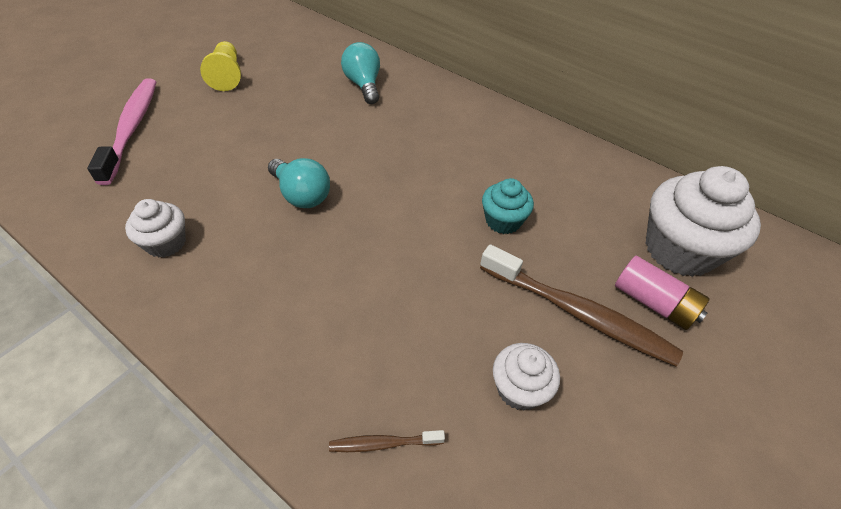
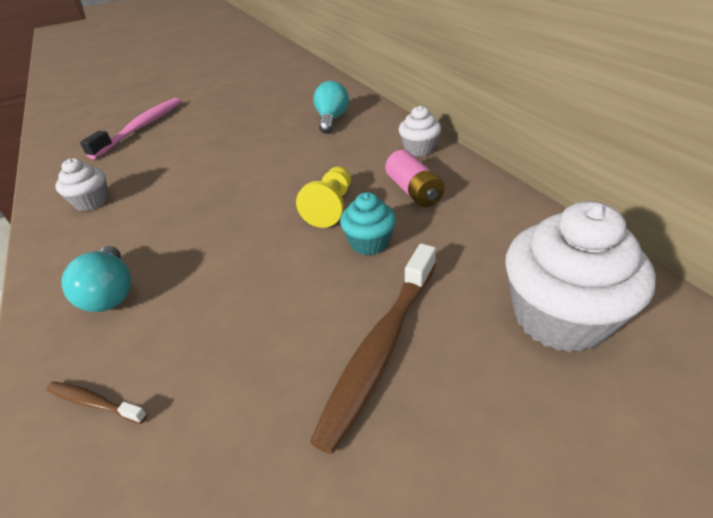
camera: 30 degrees right, 10 degrees down
(227, 75) = (233, 103): yellow pawn -> yellow pawn (331, 207)
(301, 195) = (212, 188): turquoise light bulb -> turquoise light bulb (111, 293)
(519, 389) = (256, 401): white cupcake -> white cupcake (419, 149)
(578, 313) = (381, 348): brown toothbrush -> brown toothbrush turned 60 degrees clockwise
(653, 302) = (482, 364): pink battery -> pink battery (413, 191)

